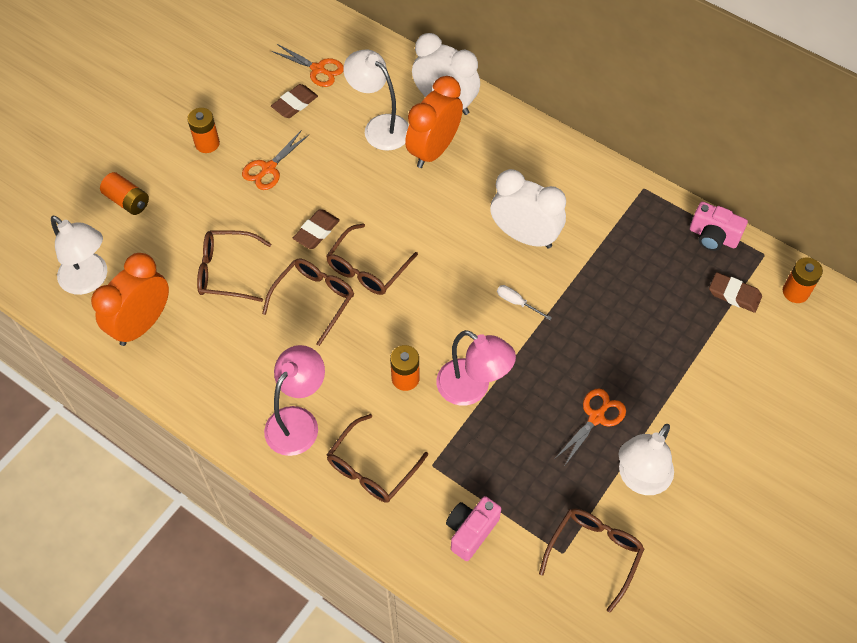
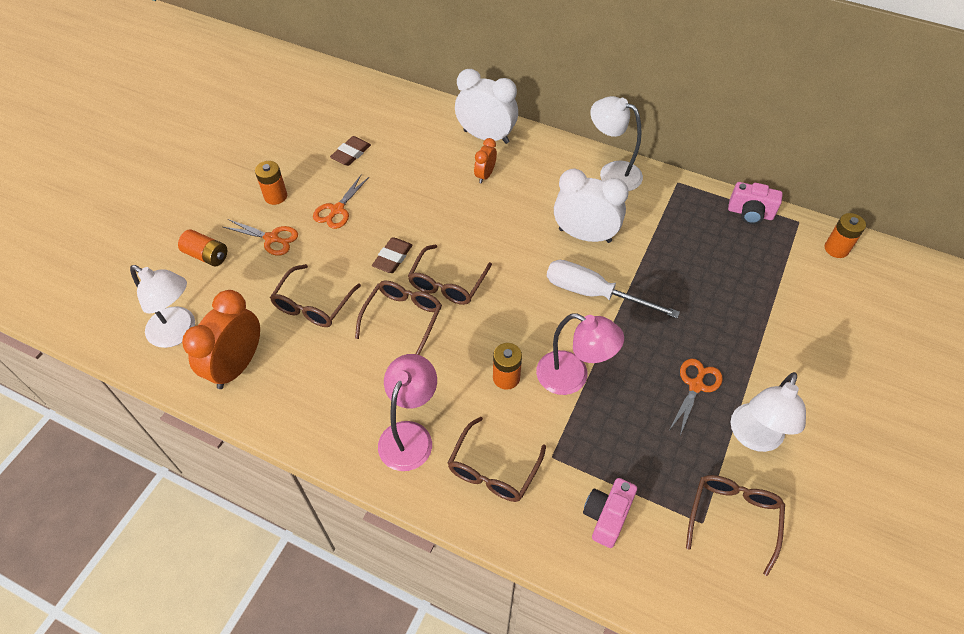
camera: 10 degrees left, 5 degrees down
(226, 271) = (313, 305): brown glasses -> brown glasses turned 60 degrees counterclockwise
(318, 69) = (366, 124): orange scissors -> orange scissors (271, 238)
(379, 127) = (432, 162): white lamp -> white lamp (612, 173)
(434, 150) = (485, 175): orange clock -> orange clock, size x0.51
(517, 302) = (593, 293): white screwdriver -> white screwdriver, size x2.30
(734, 294) = (784, 258): brown eraser -> none

